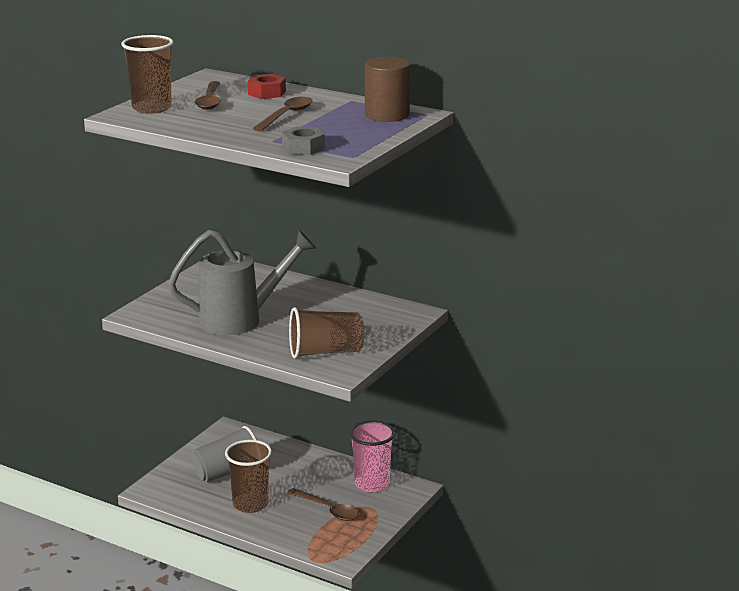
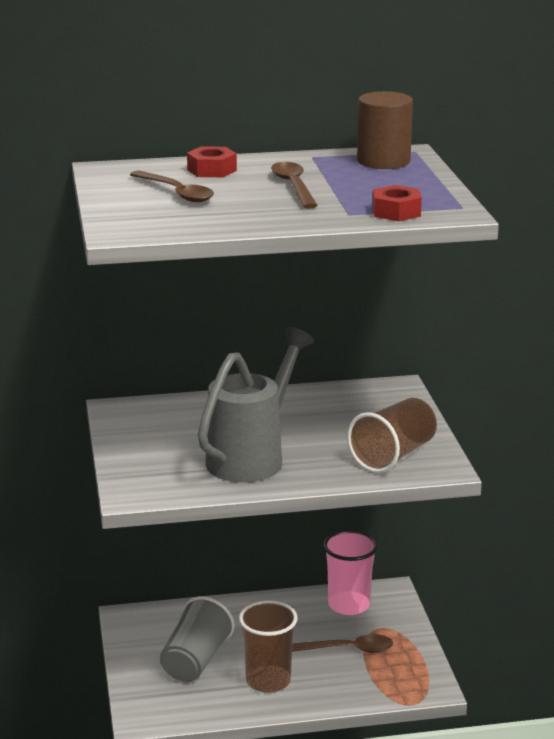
camera: 40 degrees left, 0 degrees up
(152, 108) = (135, 216): brown cup -> none
(303, 148) = (396, 212): grey nut -> red nut

